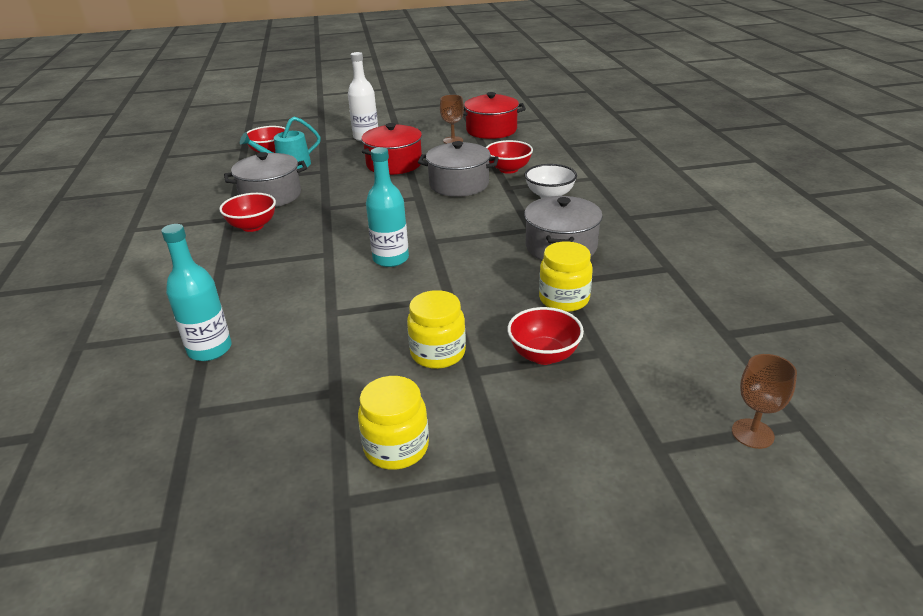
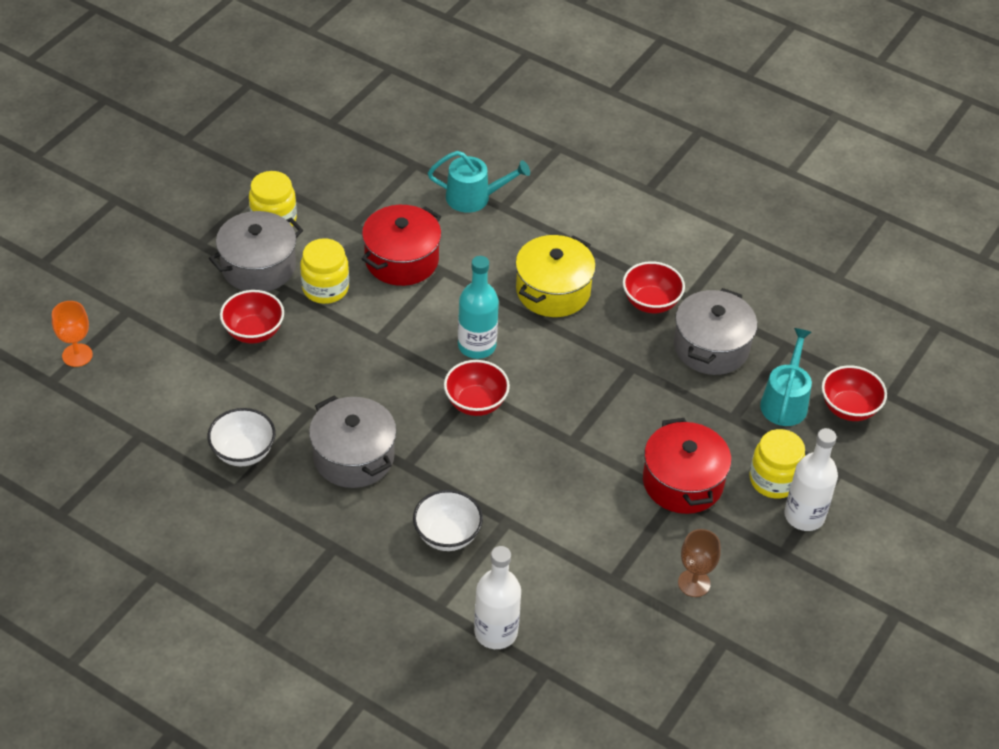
camera: 130 degrees right, 15 degrees up
(210, 349) = (474, 197): turquoise bottle -> turquoise watering can
(289, 260) = (553, 291): none -> yellow pot
(459, 184) = (562, 491): grey pot -> grey pot (258, 266)
(491, 130) = (684, 647): red pot -> red pot (401, 260)
(508, 169) = (548, 559): red bowl -> red bowl (475, 403)
(564, 299) = (289, 393): yellow jar -> yellow jar (774, 480)
(573, 161) = (496, 632): none -> white bottle
(642, 283) = (243, 452): none -> white bowl
(752, 433) = (77, 355): brown goblet -> orange goblet

